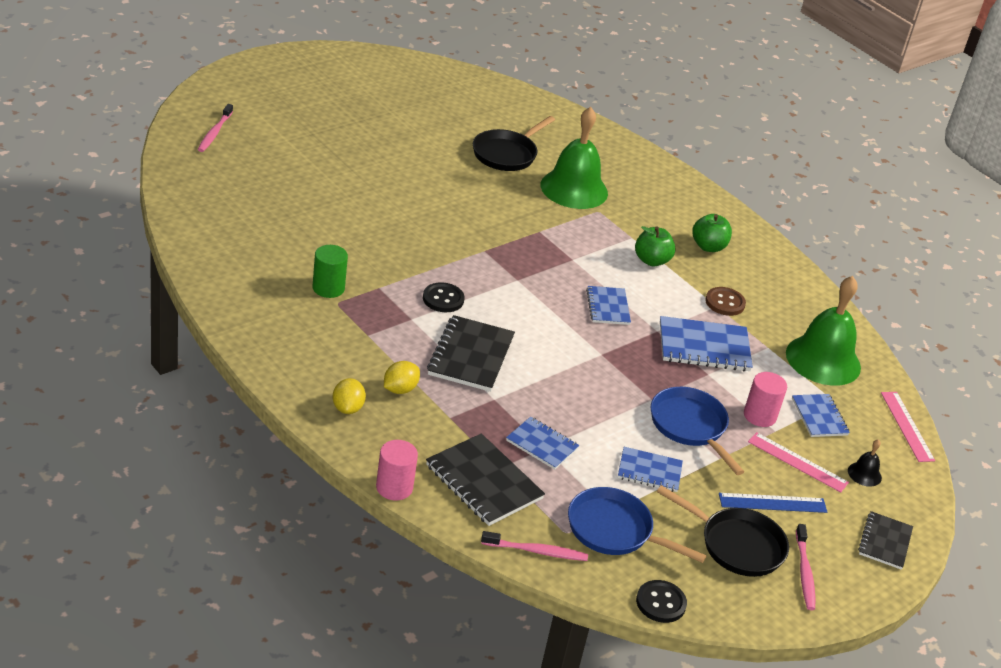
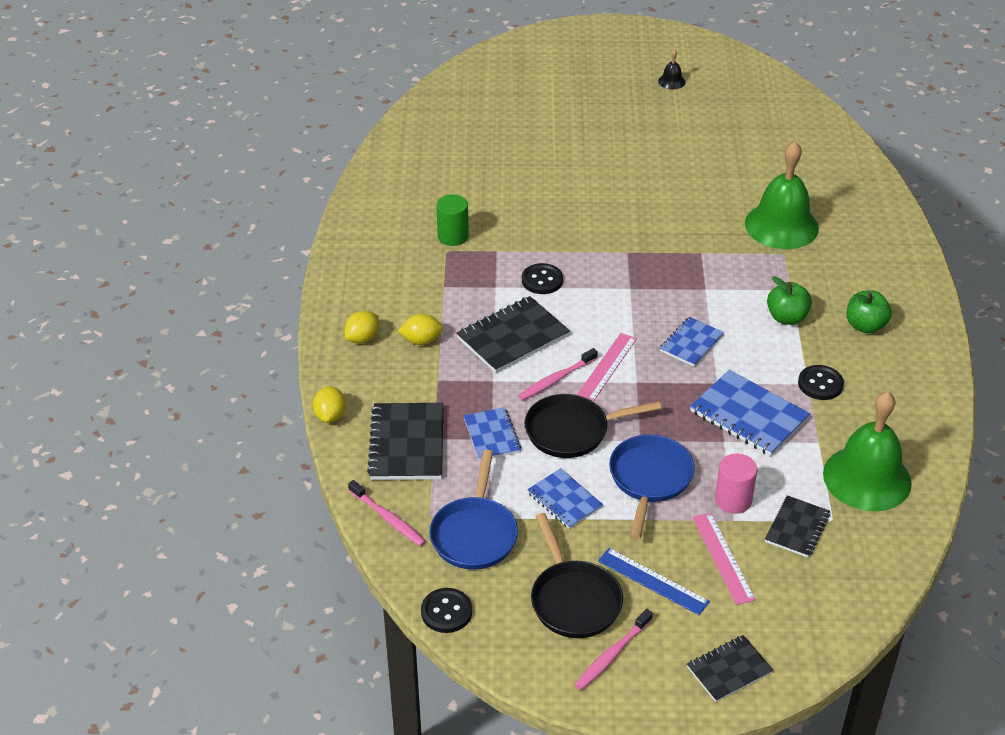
camera: 45 degrees right, 5 degrees up
(215, 132) = (497, 78): pink toothbrush -> pink toothbrush (556, 379)
(394, 487) = (330, 416): pink cylinder -> yellow lemon
(507, 154) = (748, 173): black pan -> black pan (572, 431)
(614, 530) = (474, 534): blue pan -> blue pan turned 150 degrees counterclockwise
(725, 303) = (820, 384): brown button -> black button
(819, 417) = (797, 528): blue notebook -> black notebook
(864, 474) = (783, 600): black bell -> black bell (671, 81)
(907, 426) = (888, 578): pink ruler -> pink ruler (607, 367)

